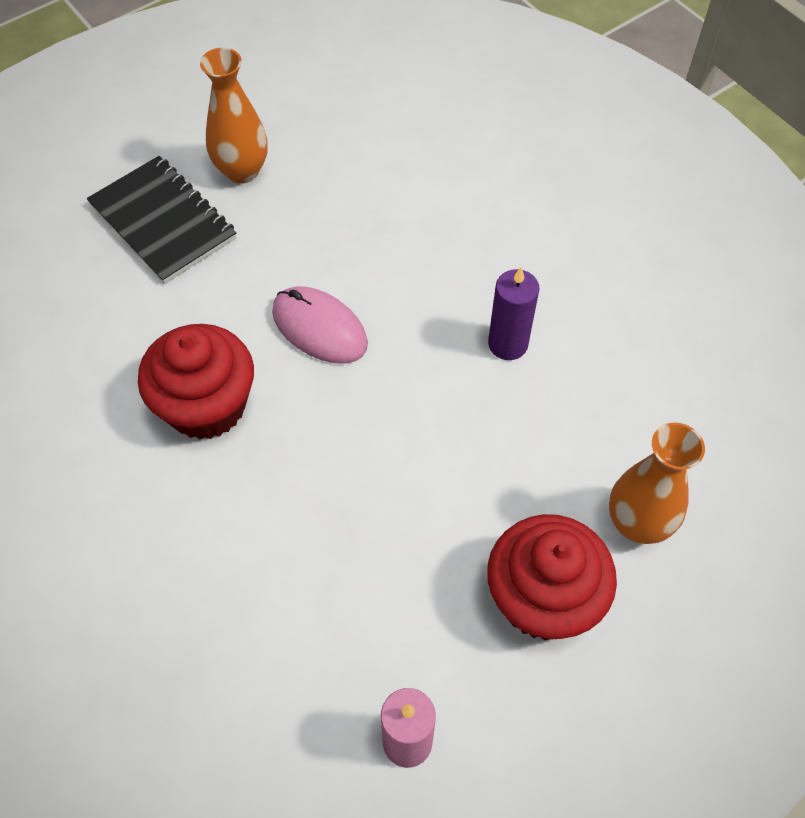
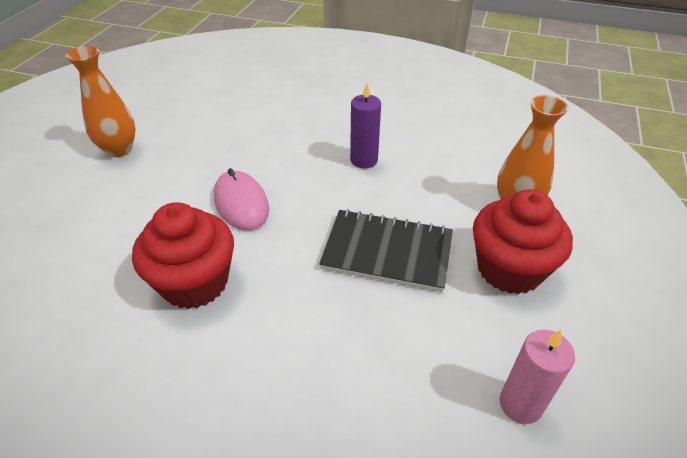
camera: 35 degrees left, 15 degrees down
(162, 222) = (77, 197): black notebook -> black notebook (387, 252)
(319, 328) = (241, 203): pink mouse -> pink mouse turned 60 degrees clockwise

